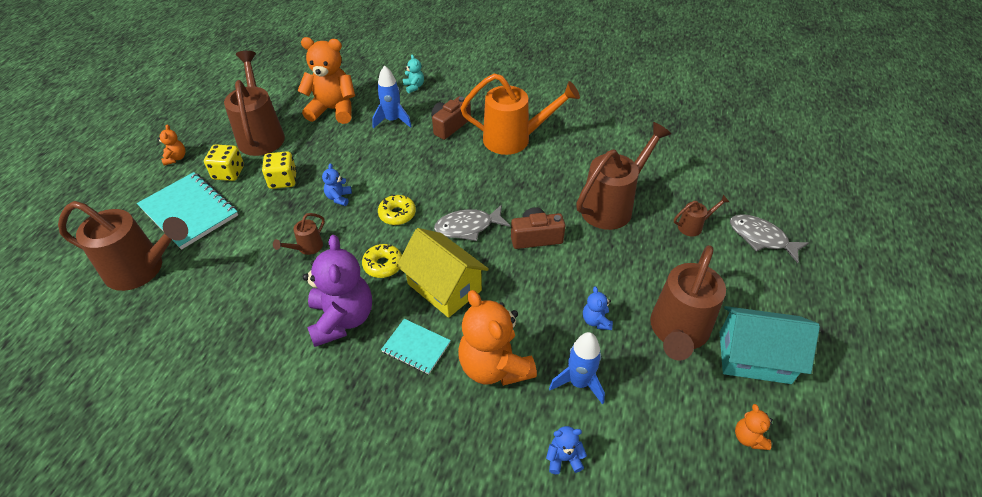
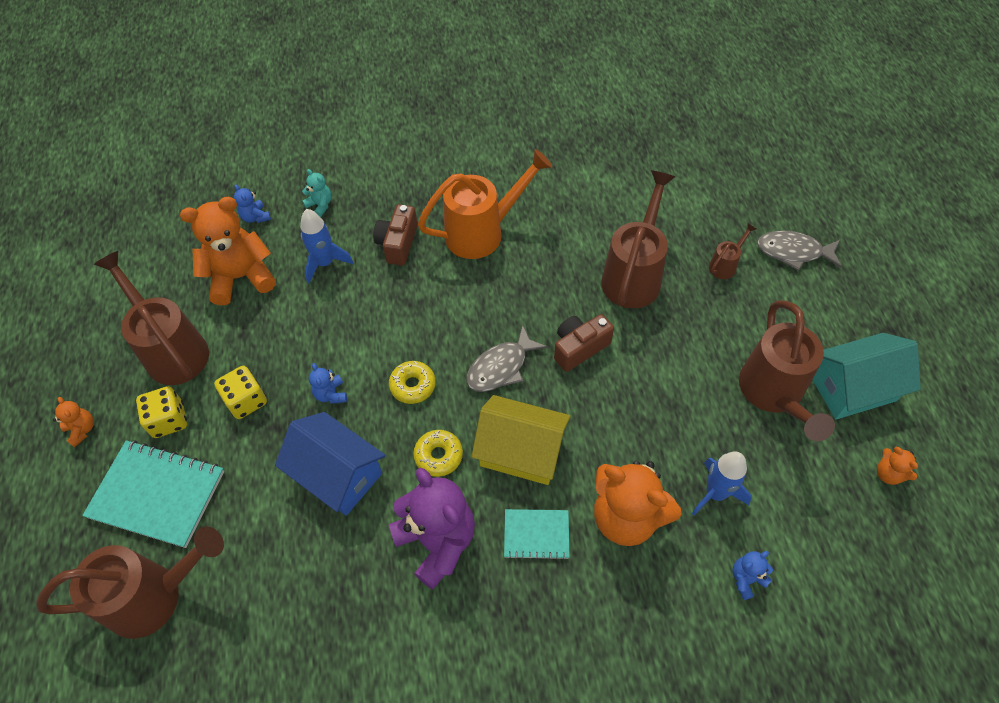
camera: 25 degrees left, 10 degrees up
(307, 247) = (338, 474): brown watering can -> blue house
(596, 321) = (693, 418): blue teddy bear -> blue teddy bear (255, 217)

